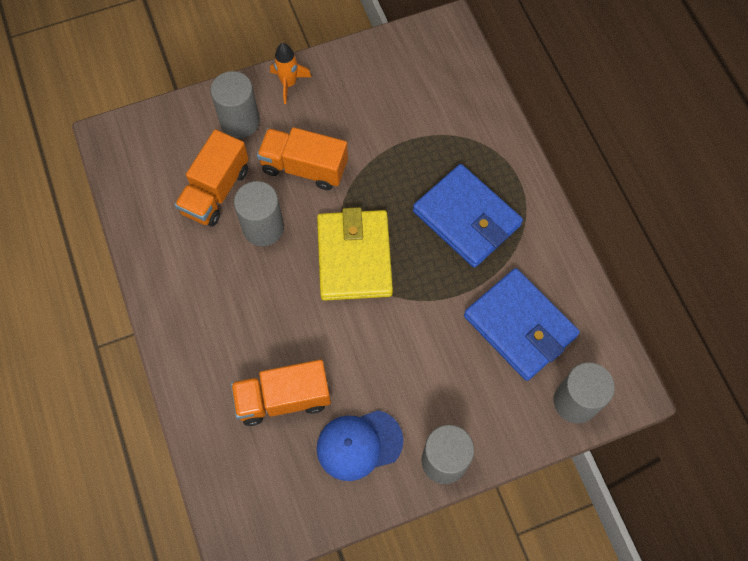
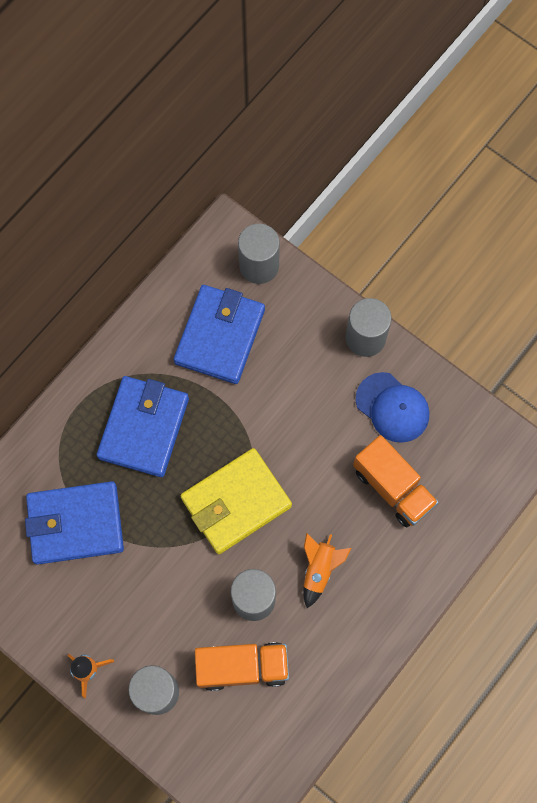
camera: 120 degrees left, 5 degrees up
(253, 293) = (319, 569): none -> orange rocket
(304, 167) = (172, 599): orange truck -> none
(412, 128) = (75, 524): none -> blue wallet

